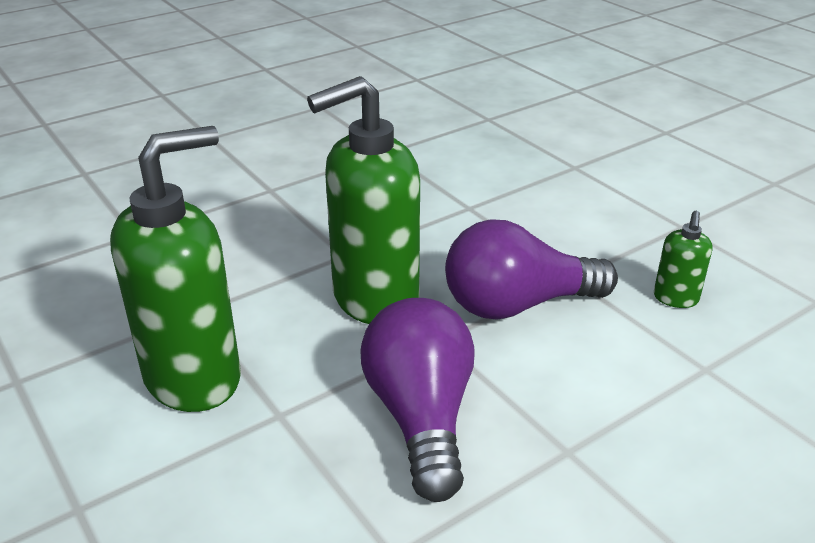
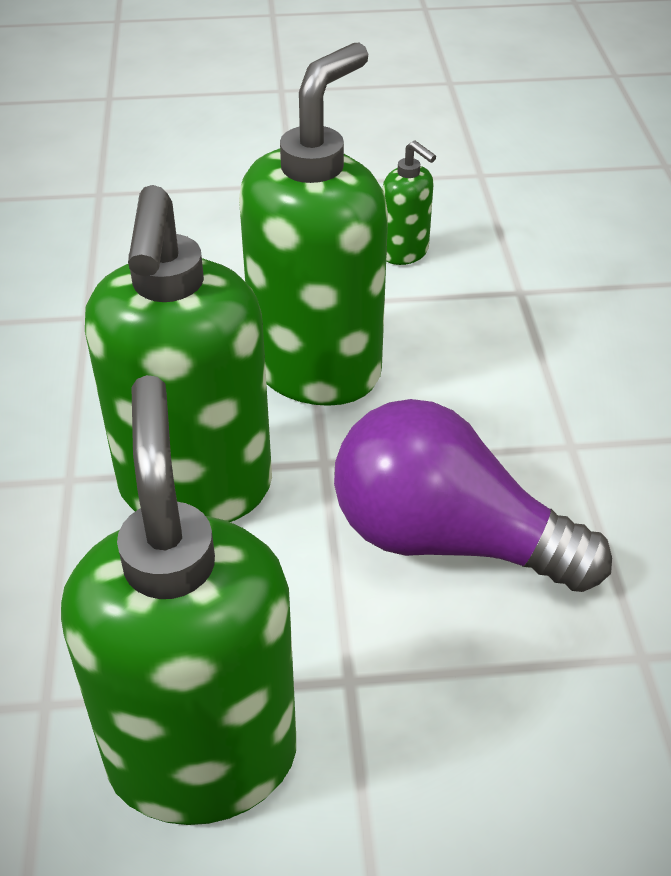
camera: 60 degrees left, 10 degrees up
(517, 305) = (316, 368): purple light bulb -> green soap dispenser

